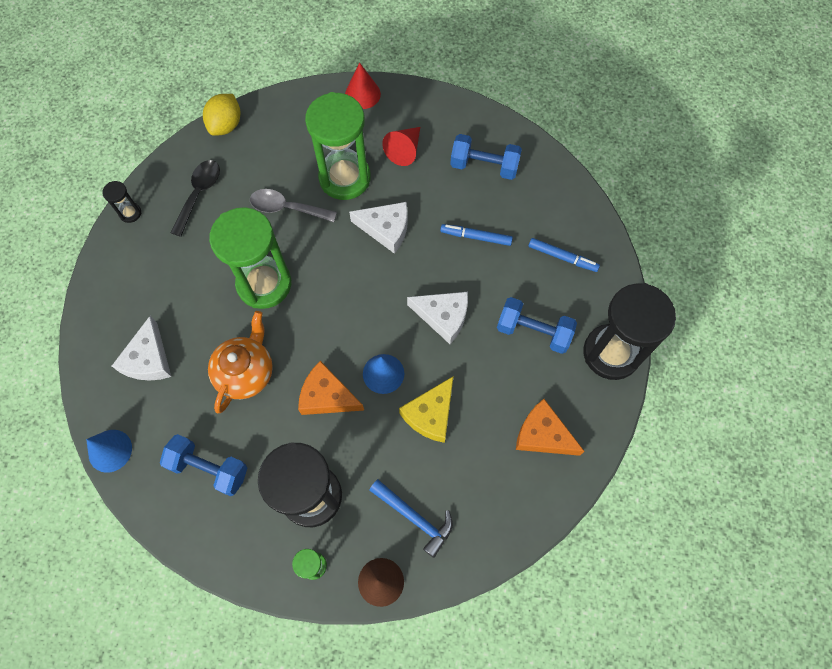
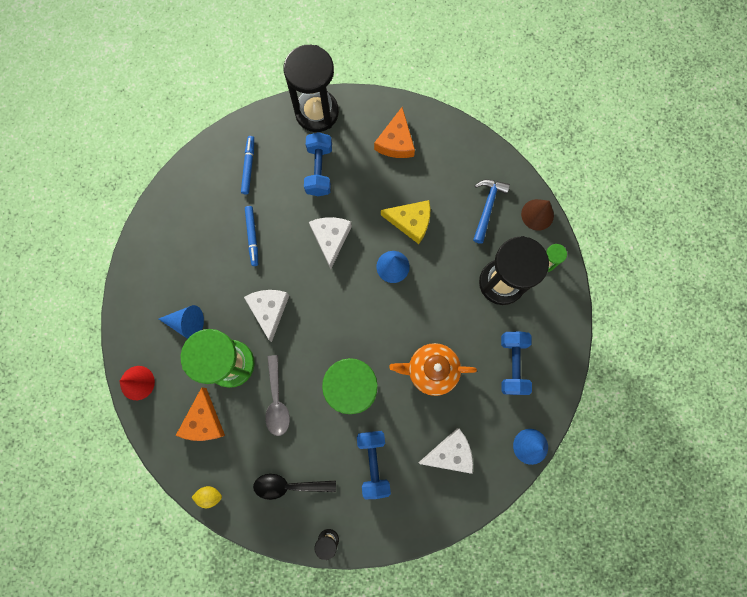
camera: 110 degrees left, 10 degrees up
(226, 125) = (209, 495): yellow lemon -> yellow lemon, size x0.61
(327, 396) = (426, 301): orange cheese -> orange cheese (204, 421)
(405, 150) = (187, 323): red cone -> blue cone
(484, 166) = (182, 251): blue dumbbell -> blue dumbbell (373, 463)

